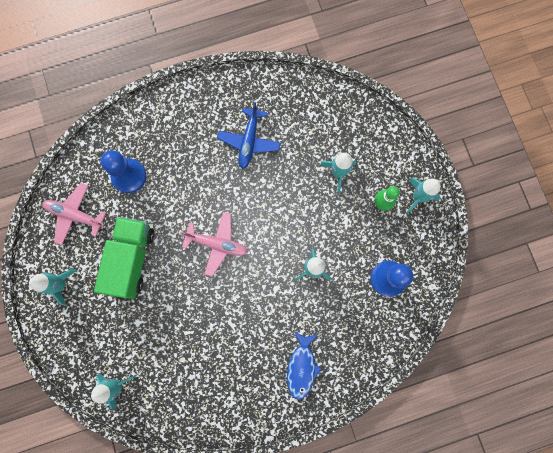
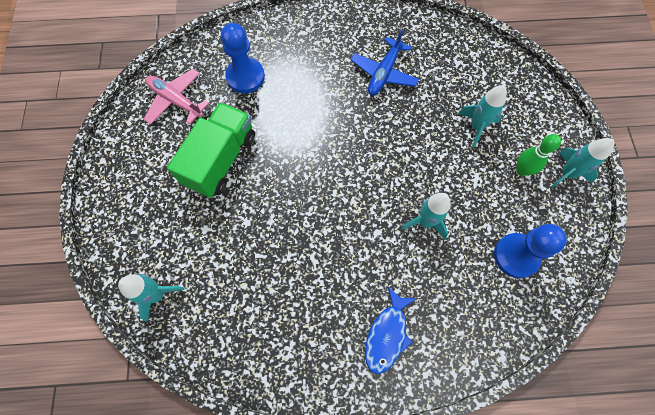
camera: 15 degrees right, 10 degrees down
(61, 284) = (135, 166): turquoise rocket -> none
(217, 244) = (321, 167): pink plane -> none

